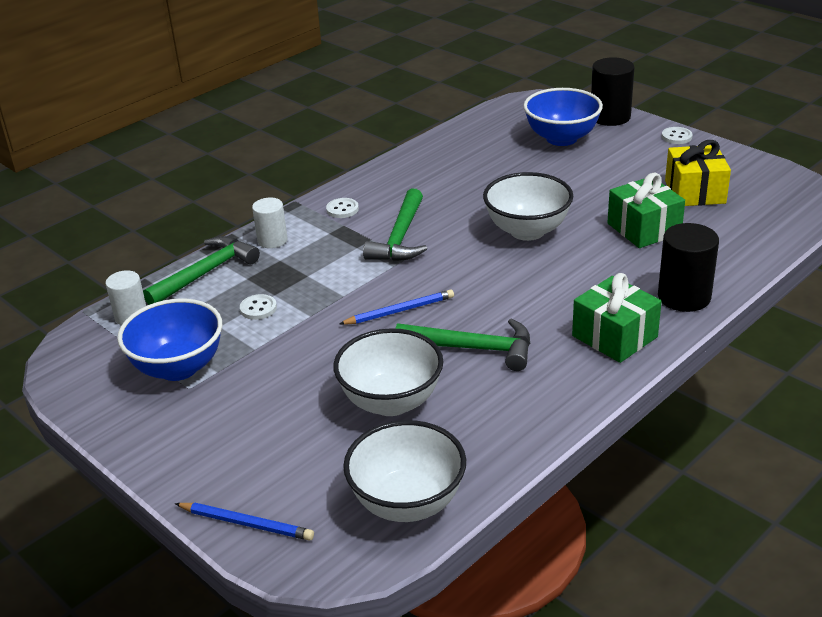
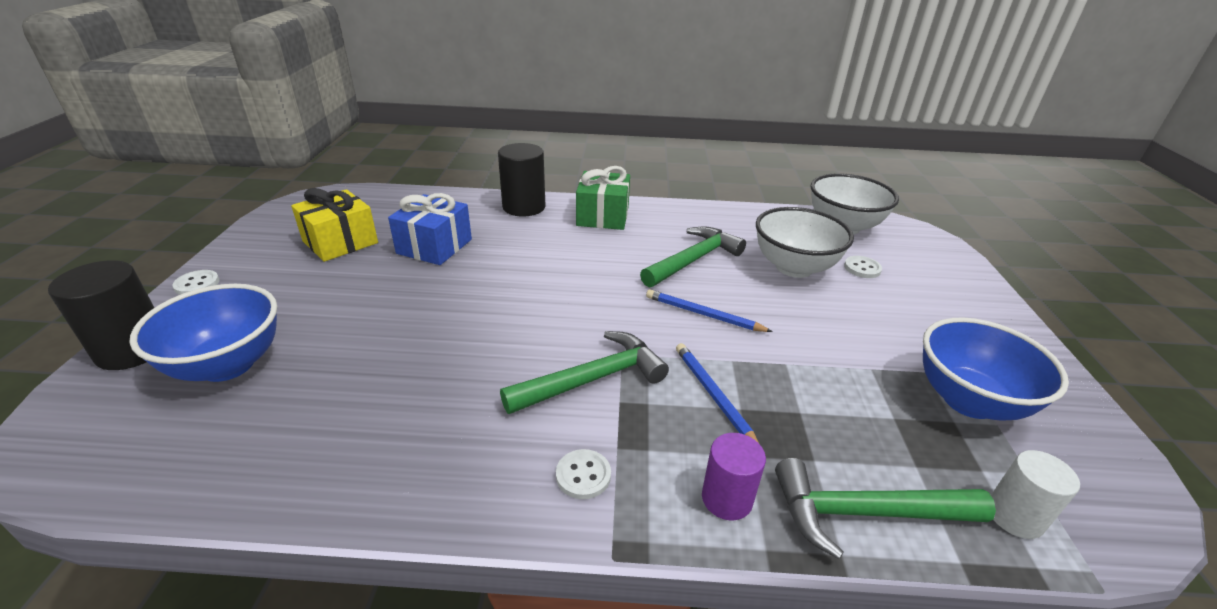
camera: 135 degrees left, 0 degrees up
(246, 523) = (959, 267): blue pencil -> blue pencil (714, 395)
(258, 308) = (833, 408): white button -> white button (862, 268)
(272, 240) = (727, 498): white cylinder -> purple cylinder
(473, 348) = (693, 260): green hammer -> green hammer turned 75 degrees clockwise
(527, 231) = (494, 301): white bowl -> none
(644, 229) = (434, 246): green gift -> blue gift

